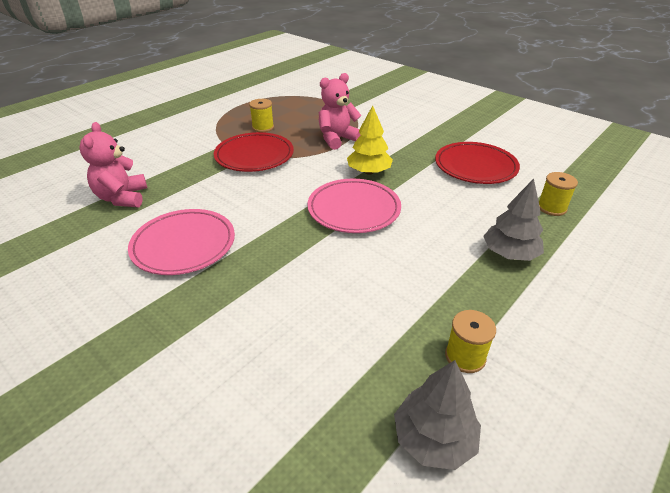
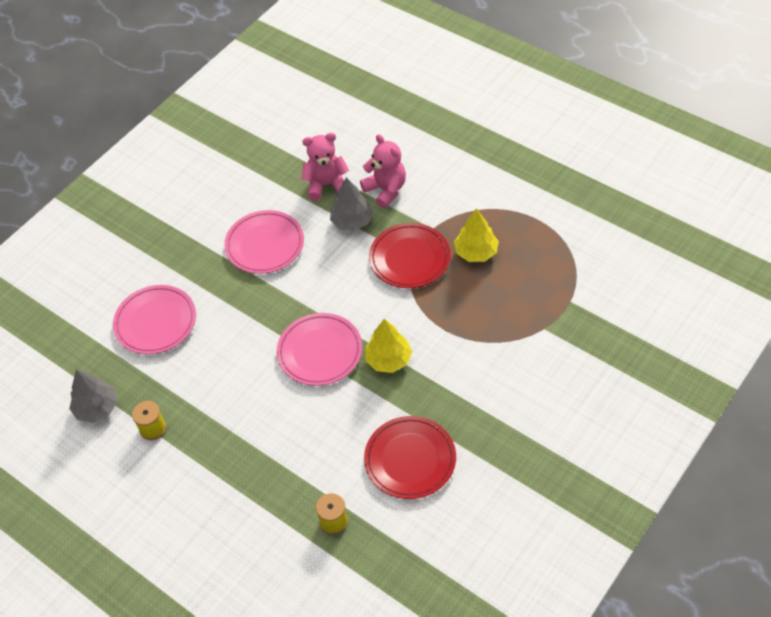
camera: 90 degrees right, 15 degrees up
(263, 127) = (476, 252): yellow spool -> yellow tree
(273, 358) = (156, 322): none -> pink plate
(337, 139) = (458, 325): pink teddy bear -> pink teddy bear (386, 190)
(509, 254) = (260, 471): grey tree -> grey tree (352, 221)

